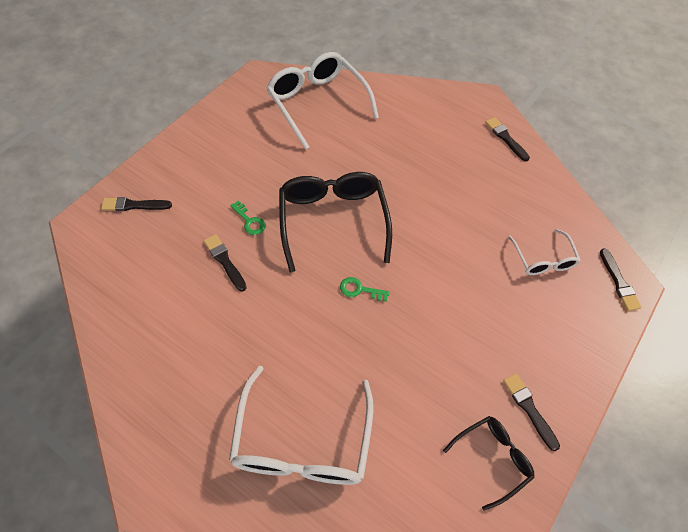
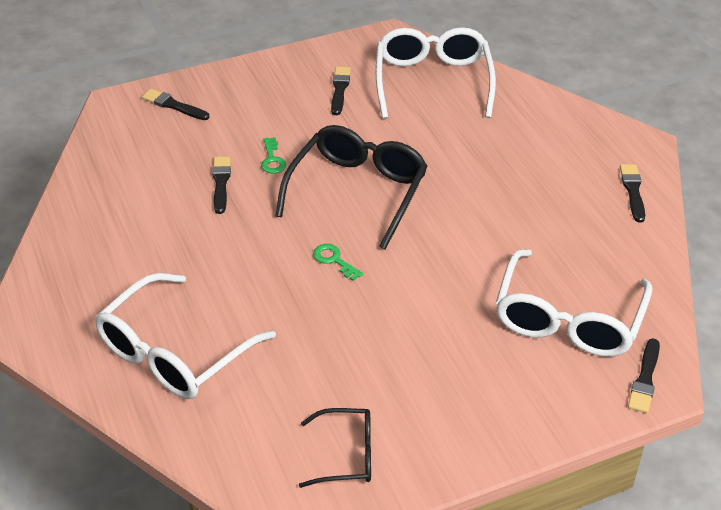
camera: 35 degrees right, 15 degrees down
(529, 409) = (425, 436): black brush -> black brush (340, 89)
(543, 259) = (568, 320): white glasses -> white glasses, size x1.82

